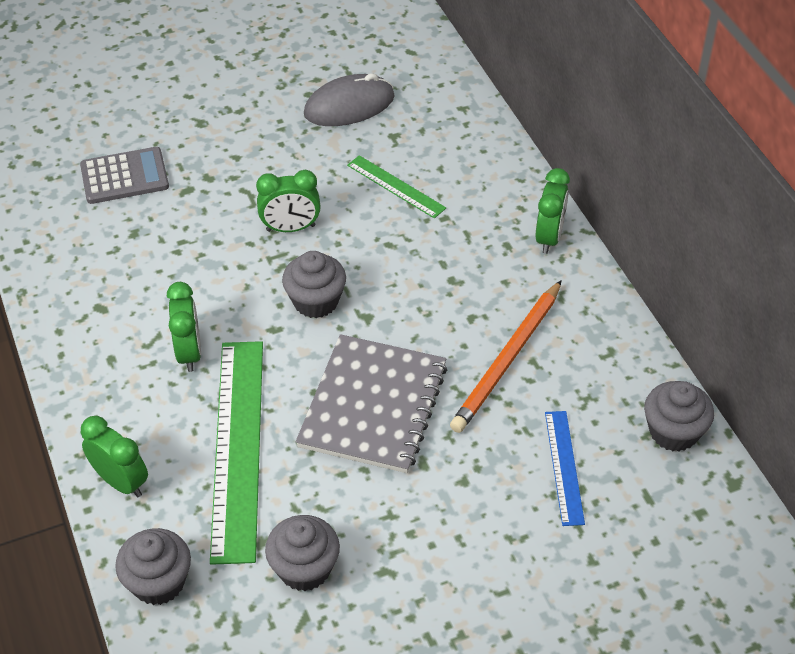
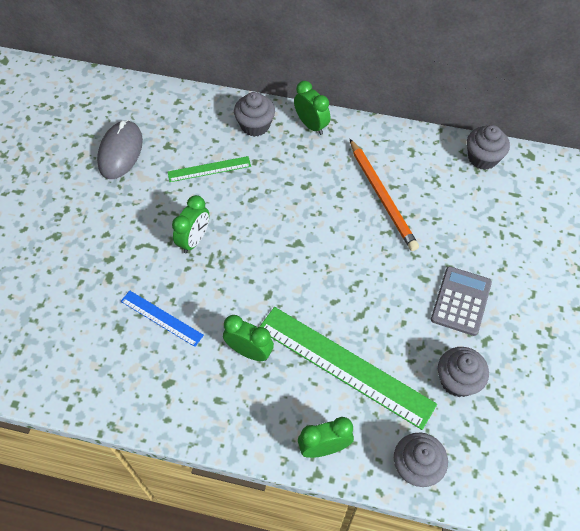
camera: 55 degrees left, 10 degrees up
(124, 176) = (62, 306): grey calculator -> grey calculator (461, 301)
(316, 301) = (264, 261): grey cupcake -> grey cupcake (255, 125)
(373, 406) = (366, 278): grey notebook -> none
(564, 467) = (472, 217): blue ruler -> blue ruler (161, 318)

